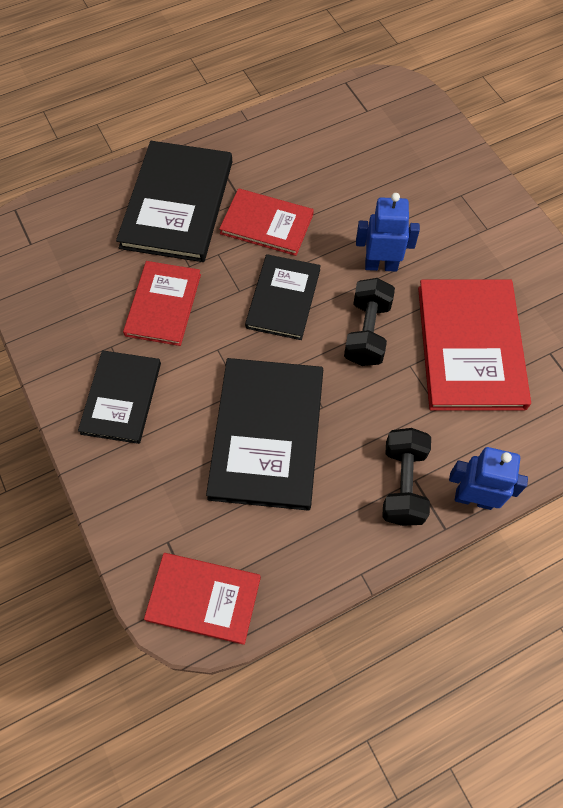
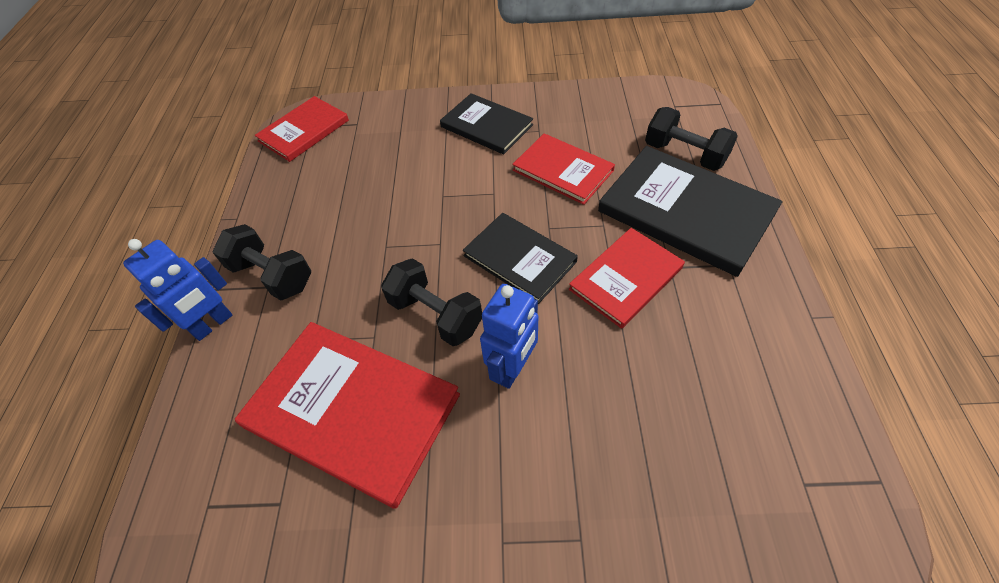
camera: 120 degrees right, 10 degrees down
(104, 220) = (684, 154): none -> black dumbbell
(267, 434) = (390, 200): black book -> none

